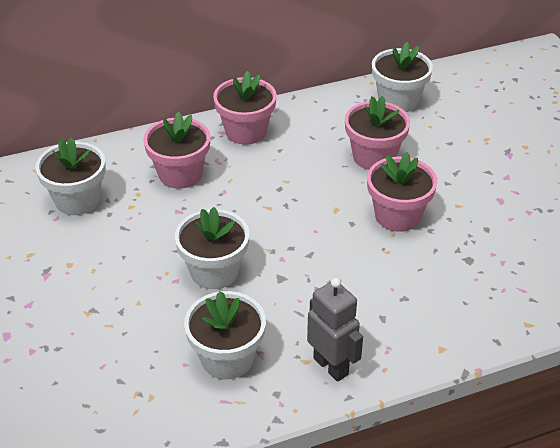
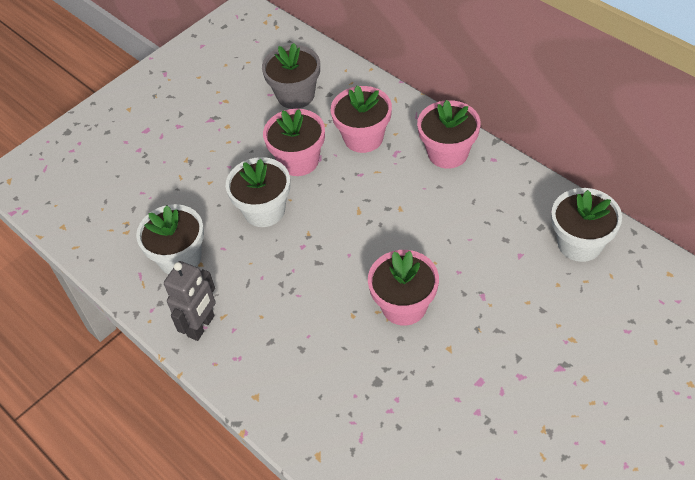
camera: 70 degrees right, 10 degrees up
(77, 200) = (295, 95): white flower pot -> grey flower pot
(374, 157) = (476, 257): pink flower pot -> pink flower pot (299, 161)

